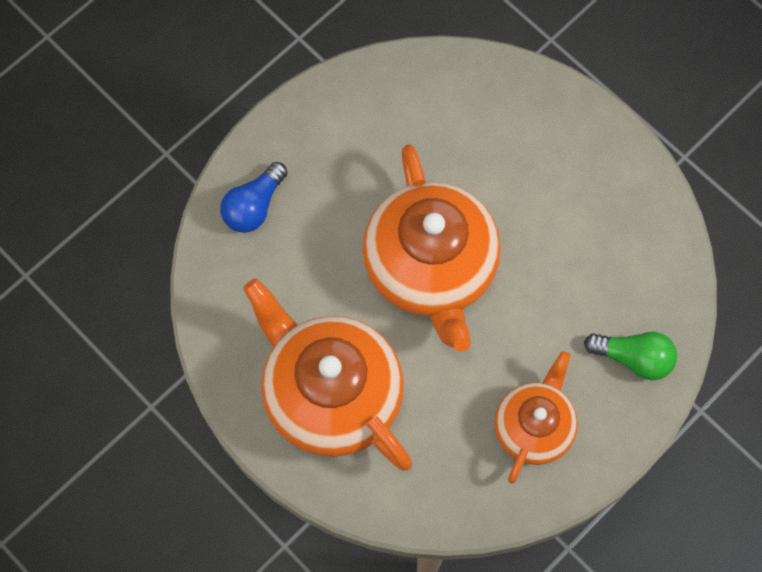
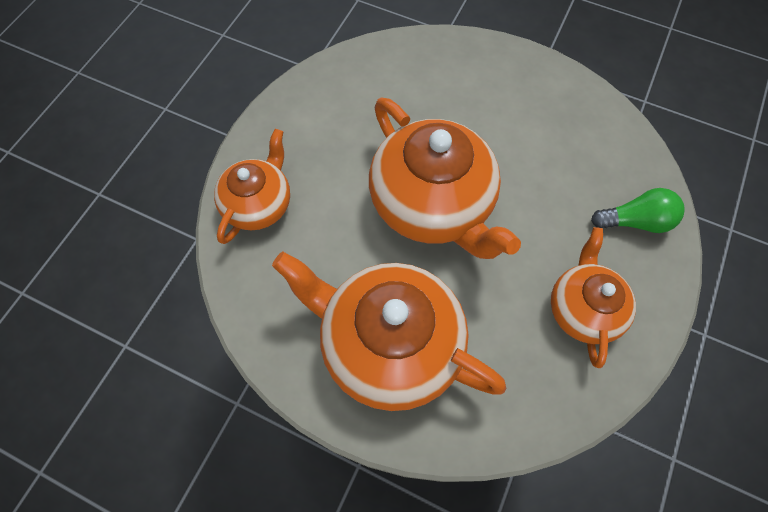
camera: 20 degrees left, 5 degrees down
(254, 206) = (259, 204): blue light bulb -> orange teapot

